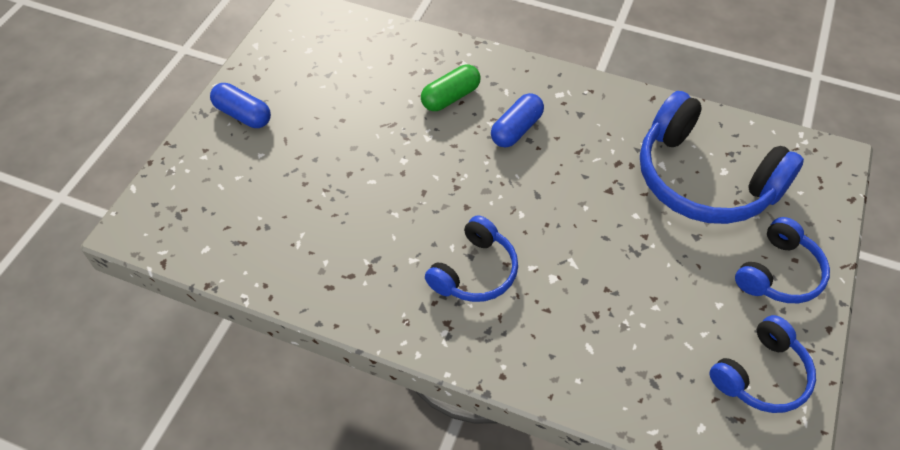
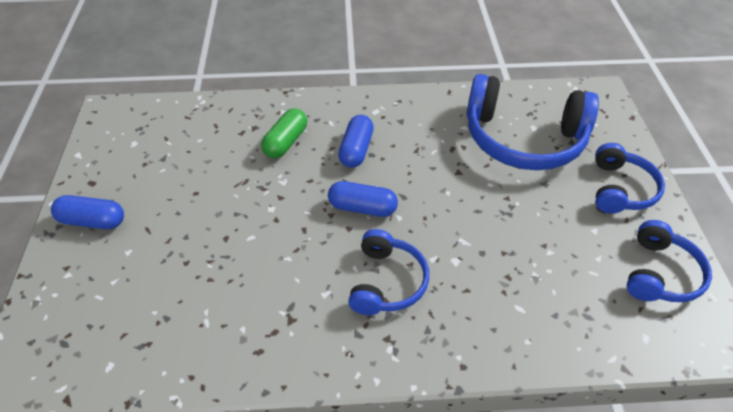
camera: 25 degrees left, 5 degrees down
(490, 191) = (362, 207): none -> blue capsule

